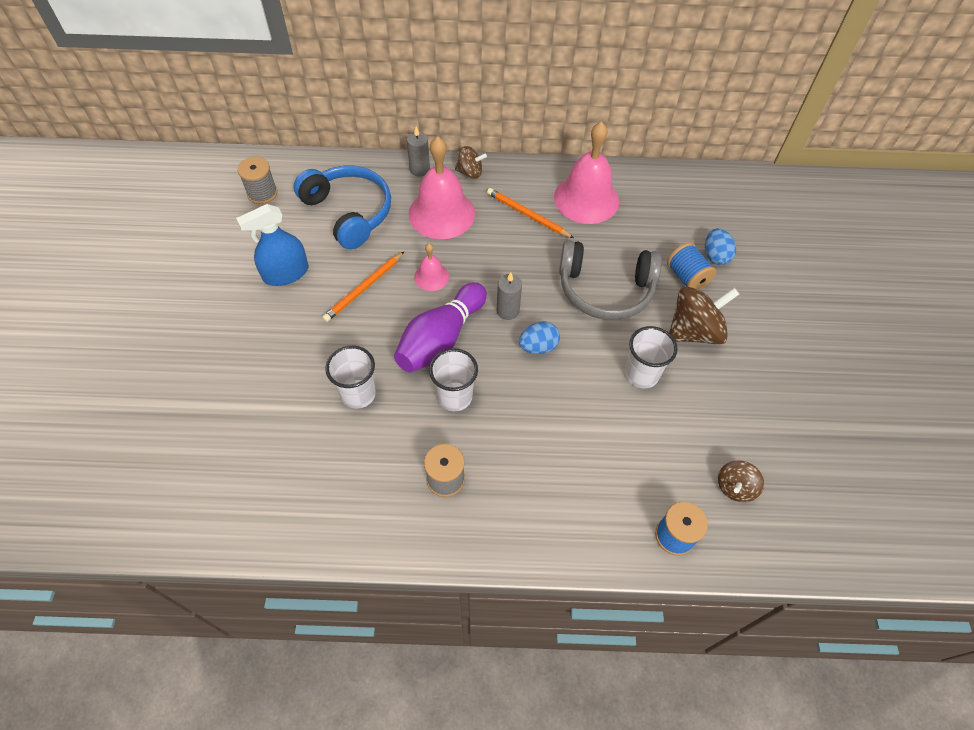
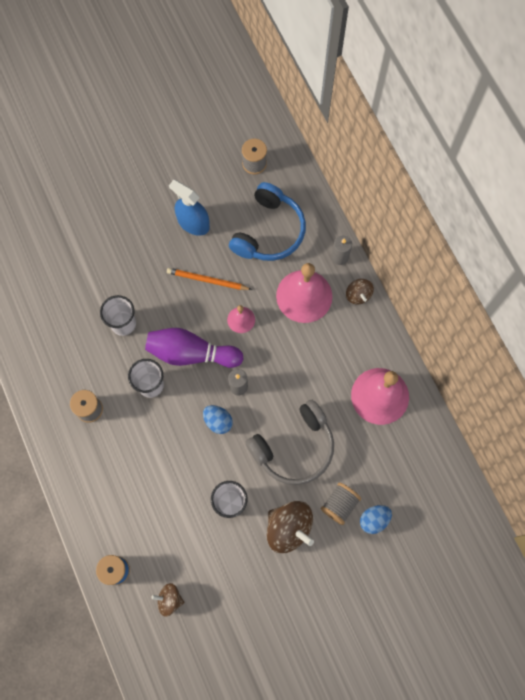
camera: 65 degrees right, 15 degrees up
(527, 215) = (337, 359): orange pencil -> none
(605, 290) = (294, 447): grey headphones -> grey headphones turned 105 degrees counterclockwise
(687, 277) = (339, 505): blue spool -> grey spool

